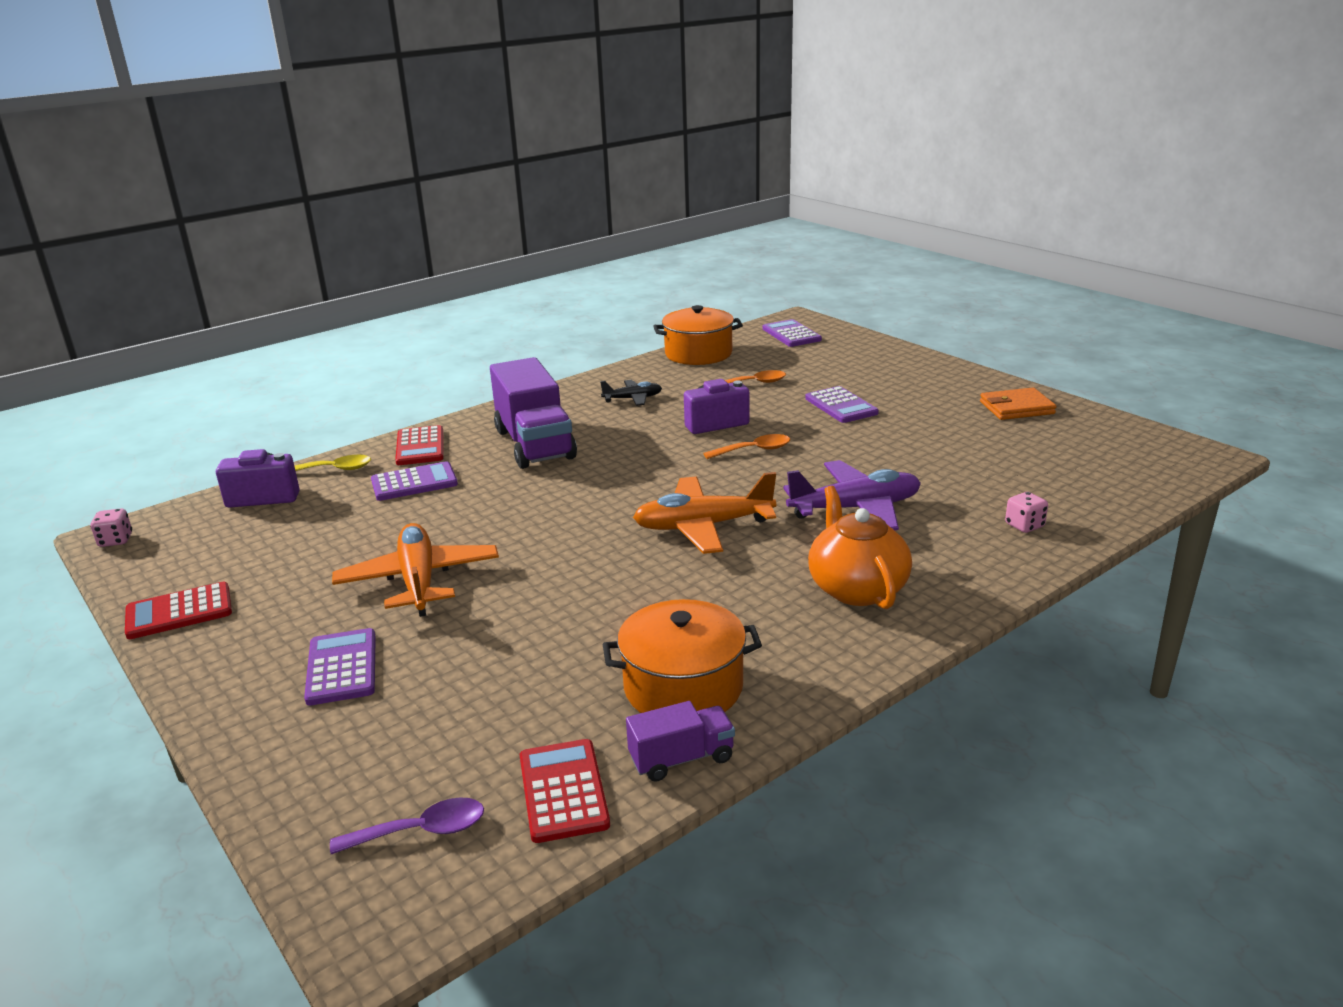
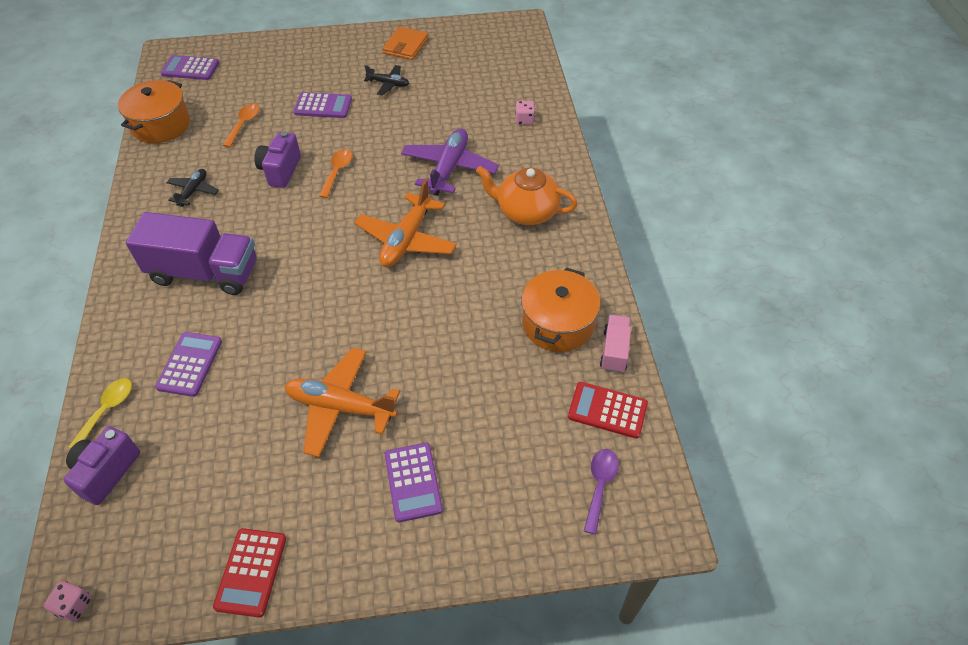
camera: 60 degrees left, 25 degrees up
(342, 667) = (413, 482): purple calculator -> purple calculator turned 120 degrees counterclockwise
(420, 447) = (130, 341): red calculator -> none
(681, 758) = (614, 351): purple truck -> pink truck
(935, 423) = (388, 84): none -> black plane

